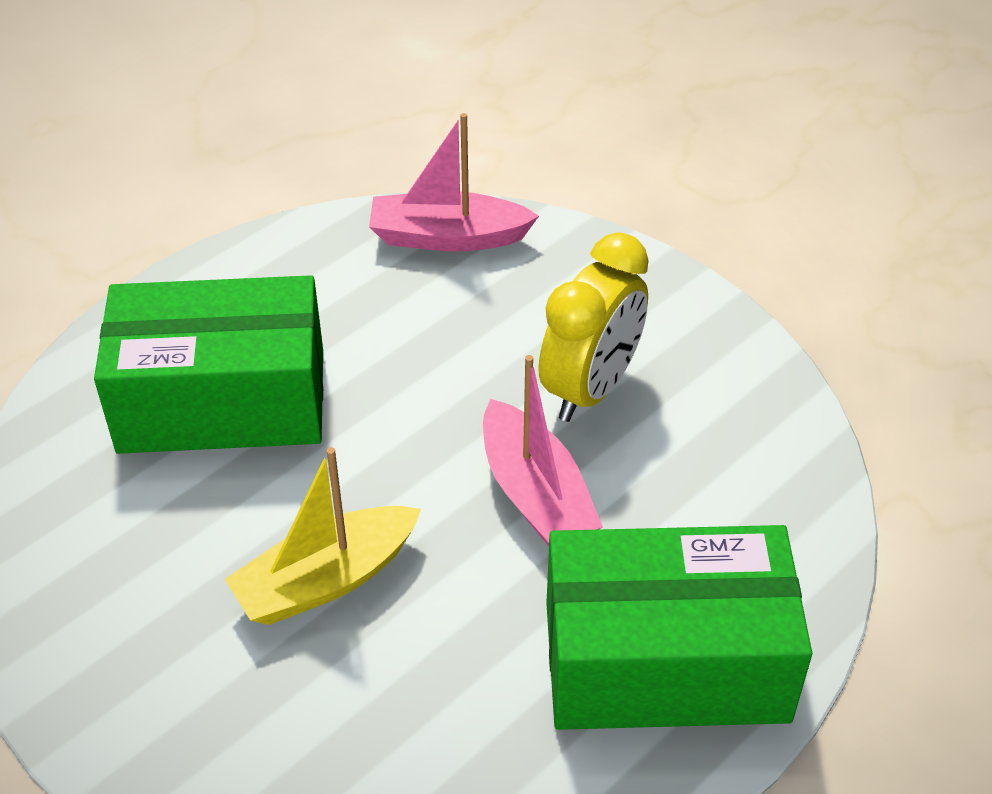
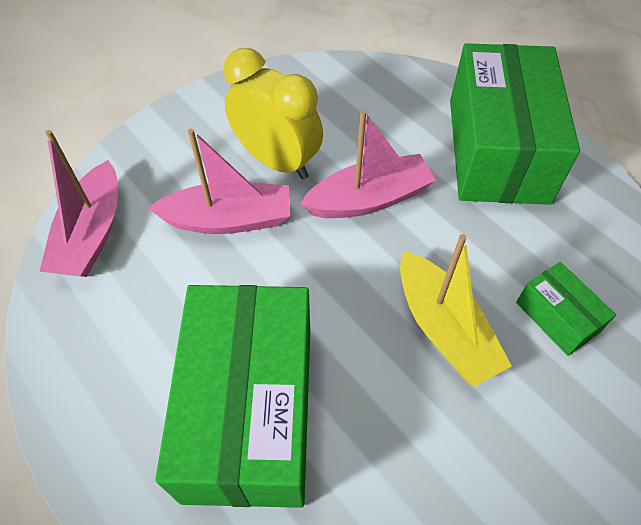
camera: 85 degrees left, 10 degrees up
(346, 715) = (557, 317): none -> green box
(482, 352) = (228, 219): none -> pink boat

